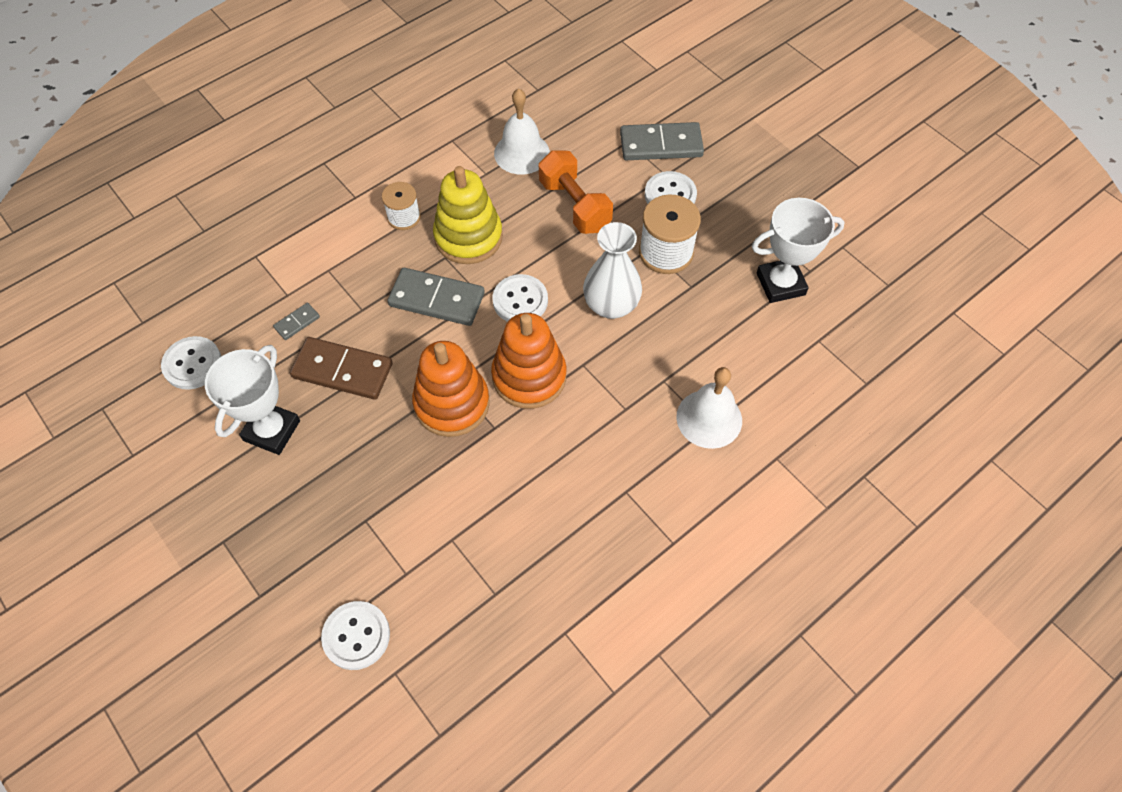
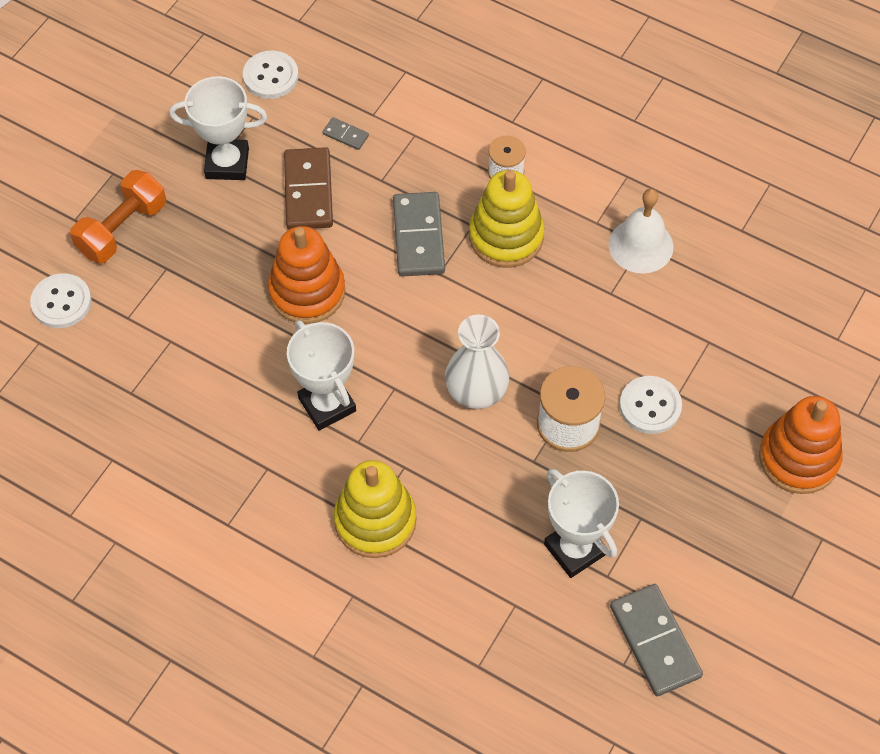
camera: 70 degrees right, 0 degrees up
(520, 300) = (447, 308): white button -> none
(529, 376) = (361, 346): orange stacking toy -> orange stacking toy (798, 458)
(574, 205) = (592, 318): orange dumbbell -> orange dumbbell (122, 229)
(578, 422) = (327, 404): none -> white trophy
(661, 144) = (720, 376): grey domino -> grey domino (655, 641)
(709, 418) = (375, 521): white bell -> yellow stacking toy

